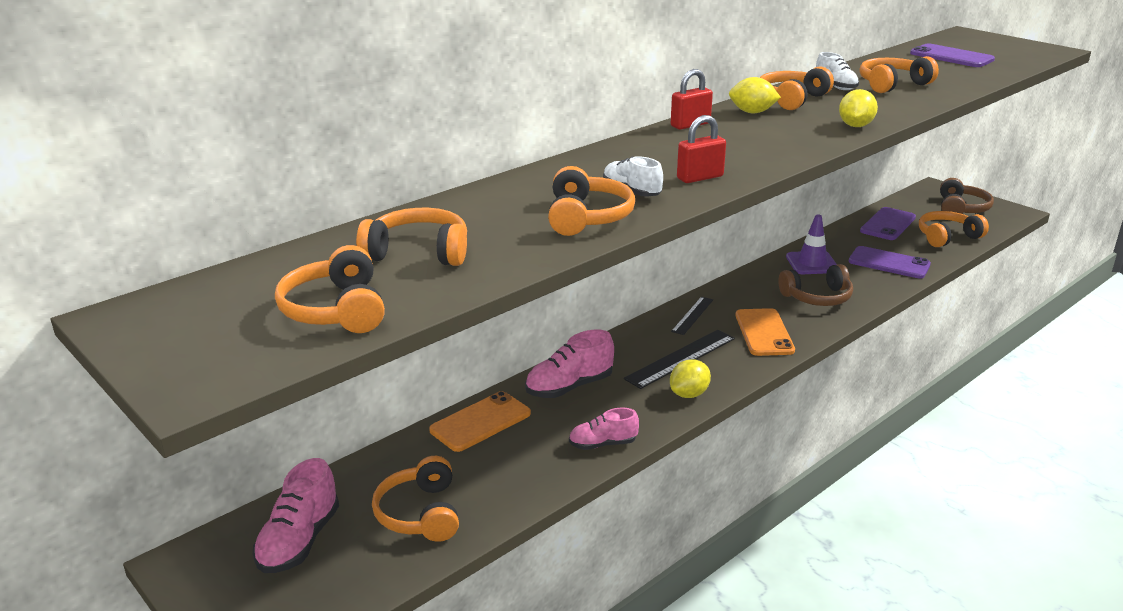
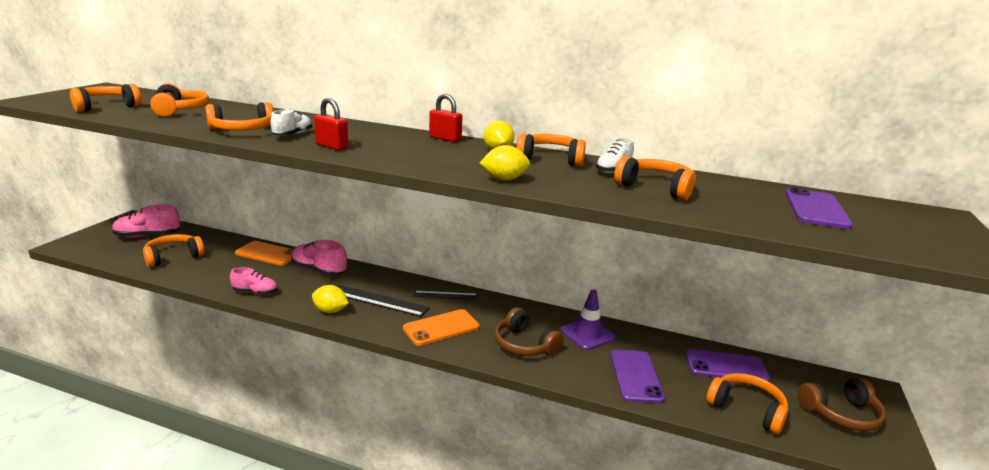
camera: 60 degrees right, 5 degrees down
(603, 444) = (255, 292): pink shoe -> pink shoe turned 135 degrees clockwise

